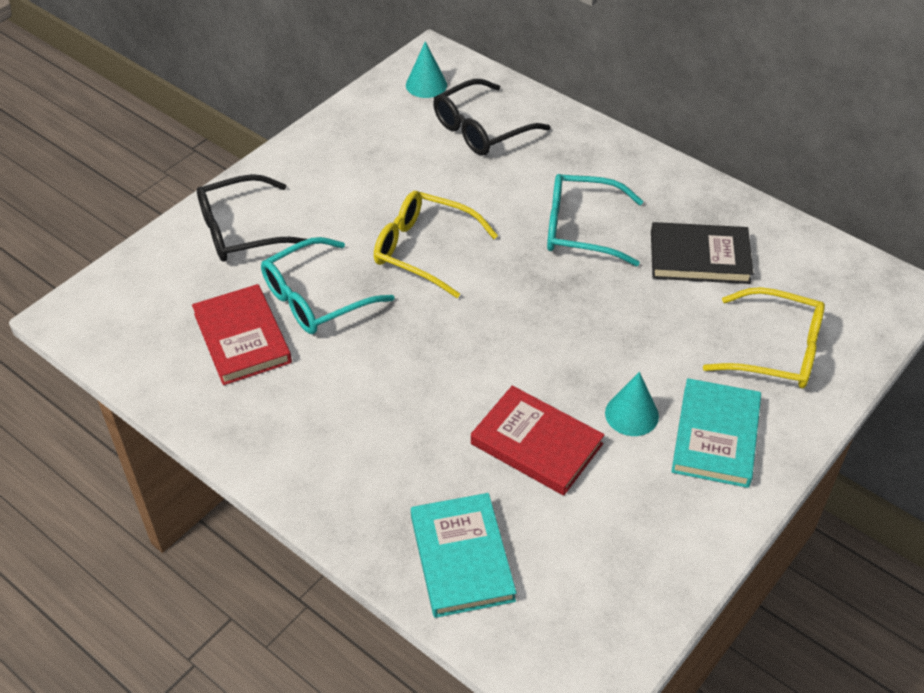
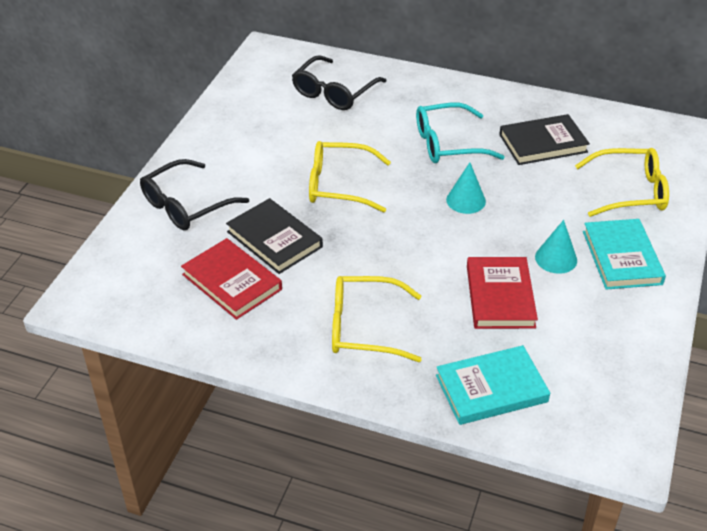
camera: 20 degrees left, 5 degrees down
(315, 298) = (274, 239): turquoise glasses -> black book
(357, 436) = (364, 327): none -> yellow glasses
(426, 85) = (273, 70): turquoise cone -> turquoise cone (466, 200)
(462, 558) = (491, 388): turquoise book -> turquoise book turned 75 degrees counterclockwise
(536, 444) = (500, 296): red book -> red book turned 75 degrees clockwise

